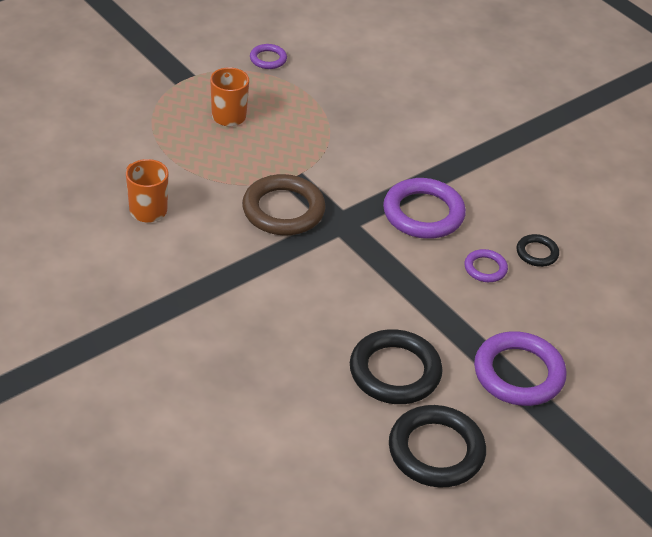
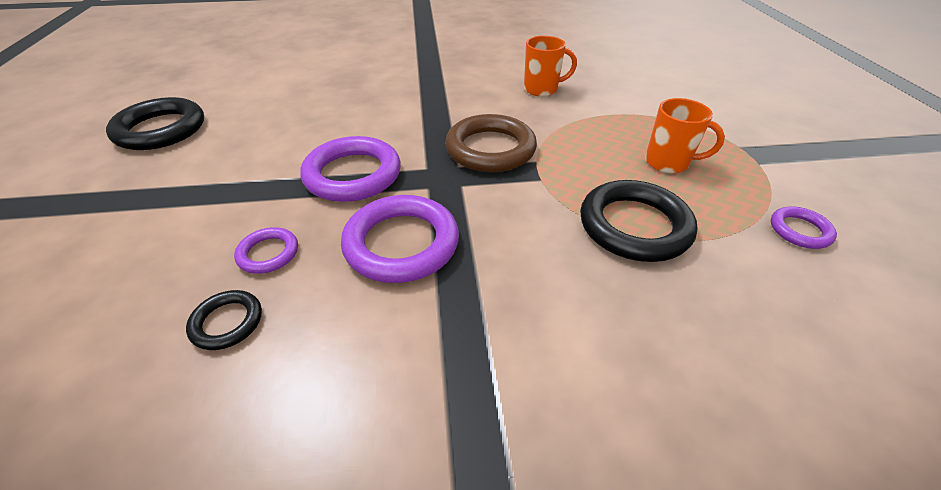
camera: 125 degrees right, 0 degrees up
(395, 372) = (247, 139): black ring -> black ring (634, 226)
(518, 373) = (134, 206): purple ring -> purple ring (353, 175)

